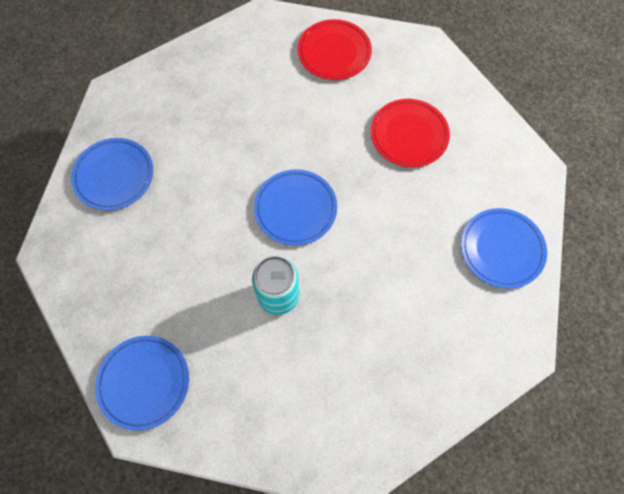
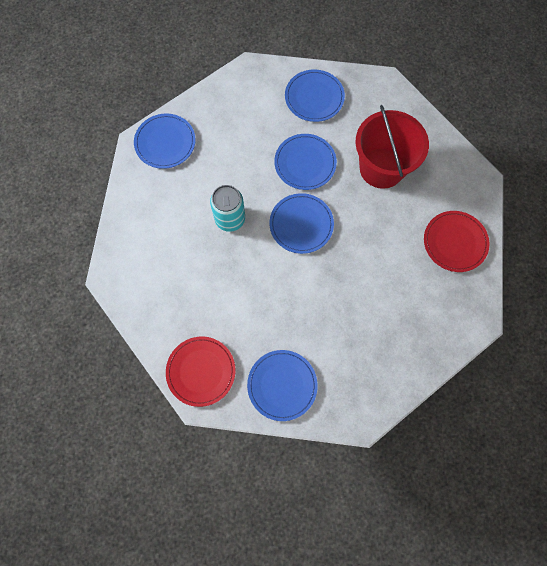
camera: 85 degrees right, 5 degrees up
(210, 196) = (305, 163): none -> blue plate
(230, 111) = (381, 168): none -> red bucket
(409, 135) = (380, 308): red plate -> red plate (201, 371)

